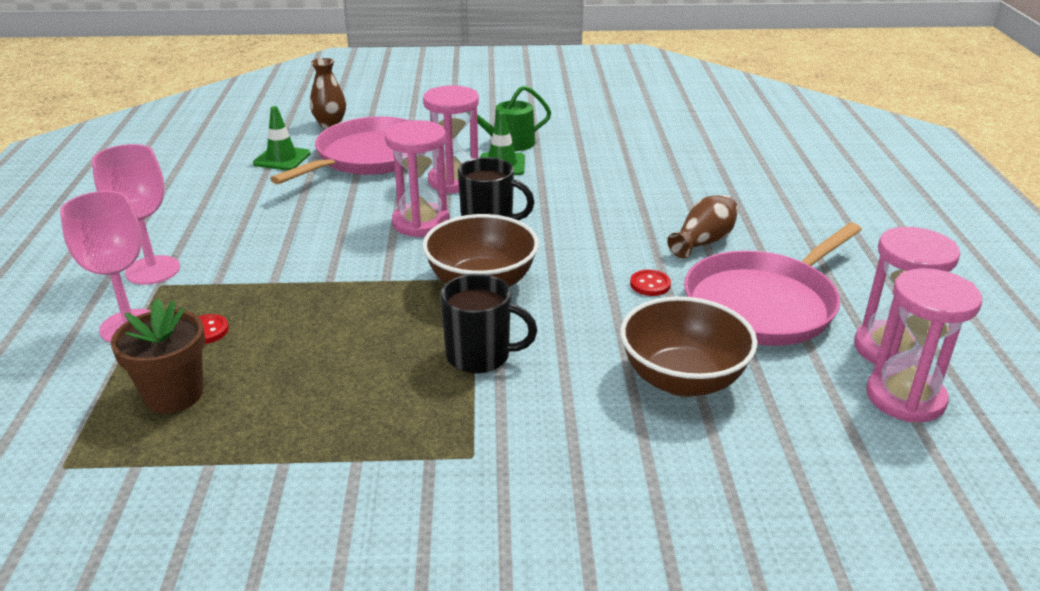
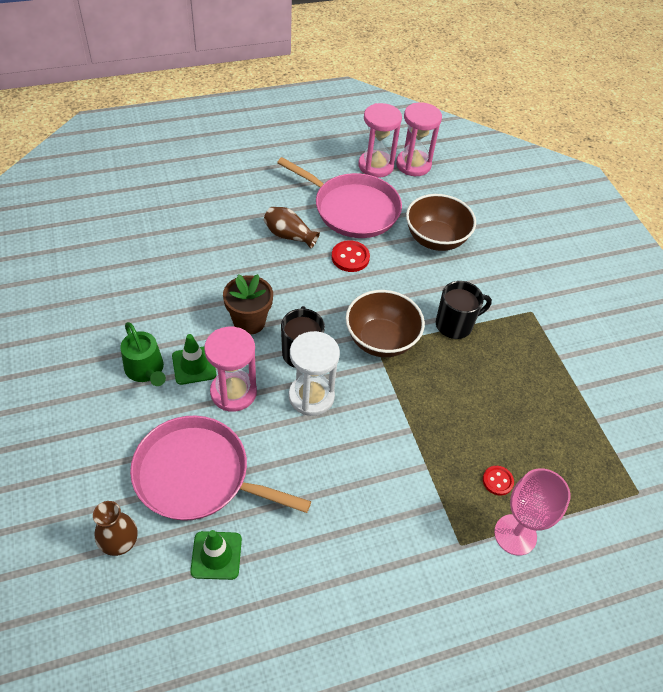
camera: 110 degrees left, 20 degrees up
(153, 270) = (445, 562): pink goblet -> none
(174, 395) = (561, 467): brown flower pot -> brown flower pot (249, 322)
(421, 223) = (311, 396): pink hourglass -> white hourglass
(480, 356) = (455, 325): black mug -> black mug turned 75 degrees clockwise
(650, 284) = (350, 257): red button -> red button, size x1.52

